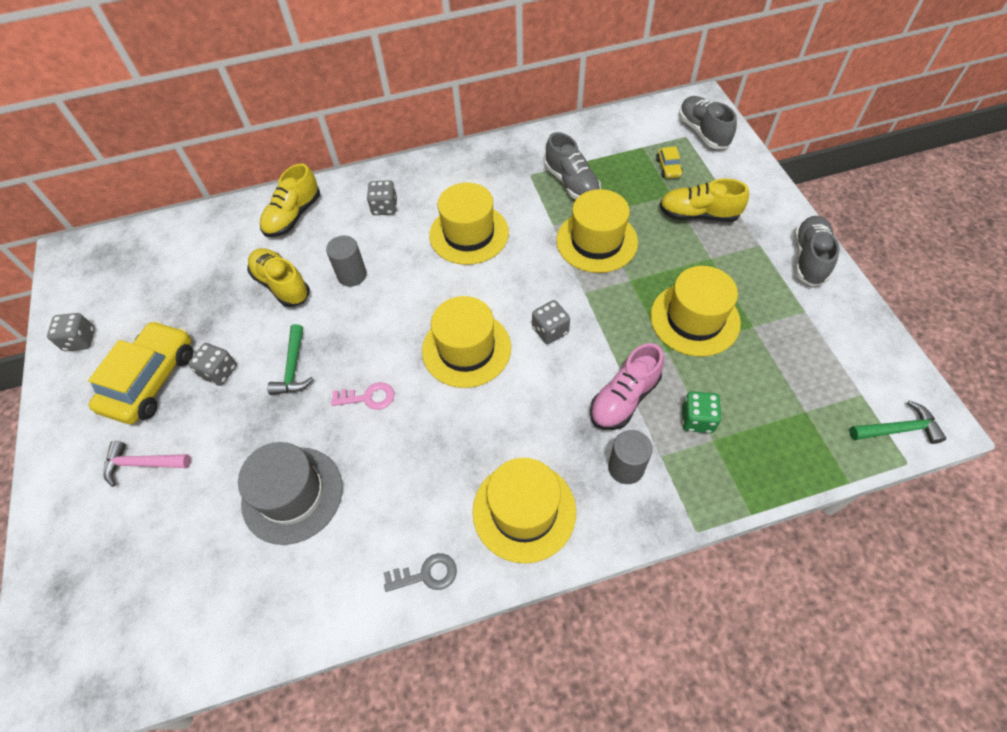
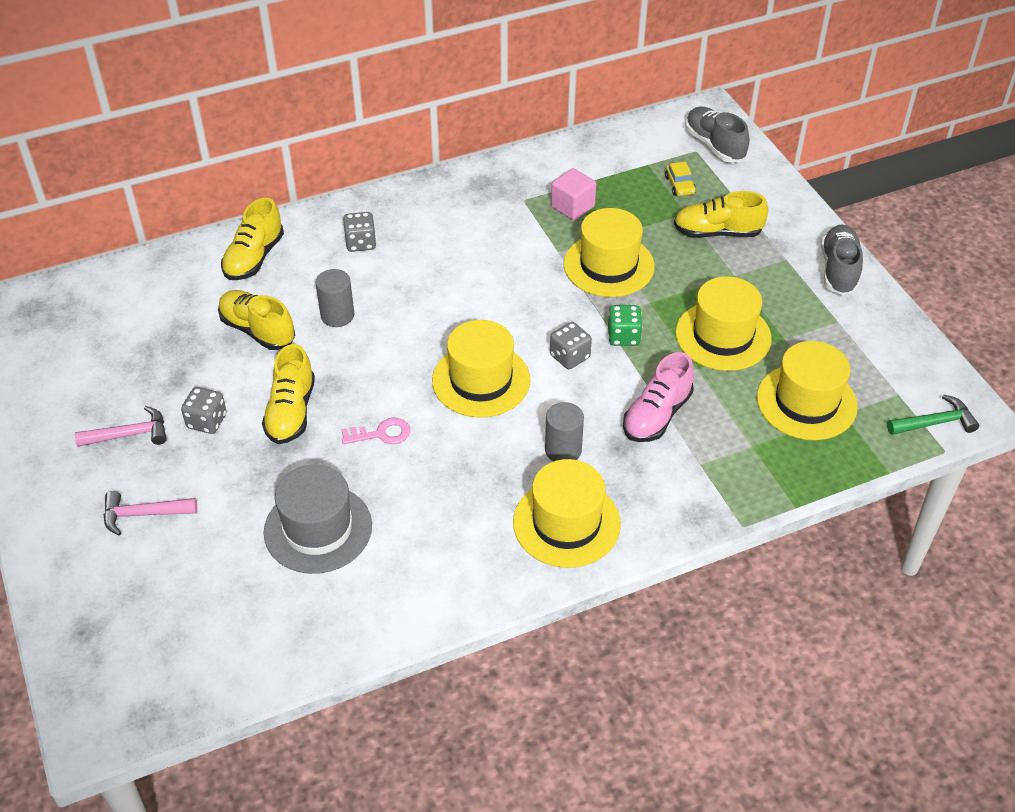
camera: 10 degrees left, 10 degrees down
(80, 340) = (33, 401): grey dice -> none
(151, 380) = (130, 434): yellow car -> pink hammer
(293, 368) = (291, 412): green hammer -> yellow shoe
(426, 574) = (475, 586): grey key -> none
(469, 234) = (464, 265): yellow hat -> yellow hat (806, 402)
(571, 183) = (572, 207): grey shoe -> pink cube
(626, 467) = (666, 477): grey cylinder -> grey cylinder (563, 450)
(697, 419) = (734, 429): green dice -> green dice (623, 336)

